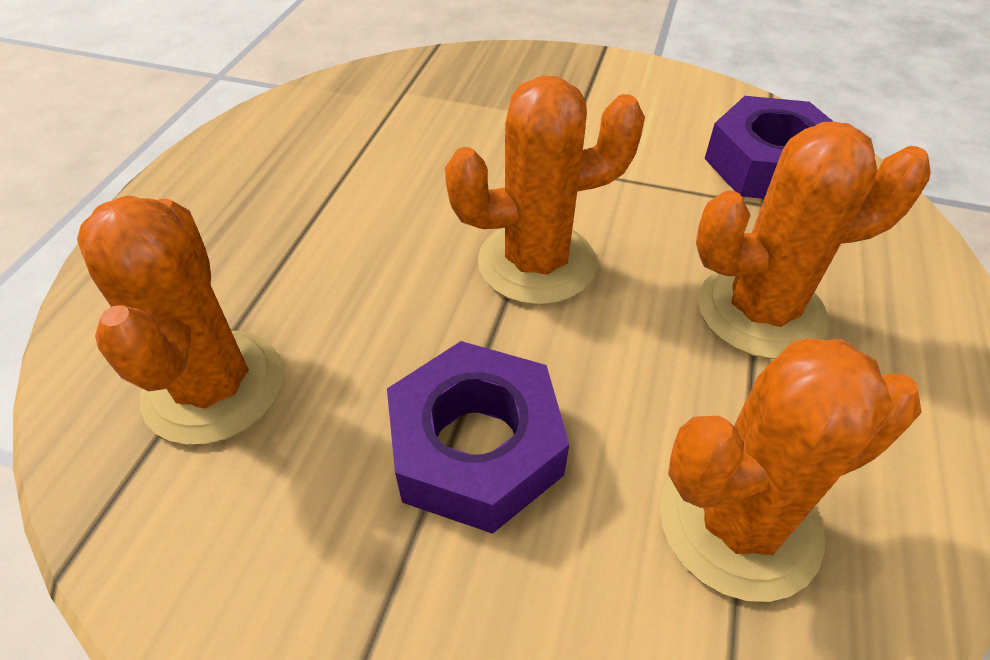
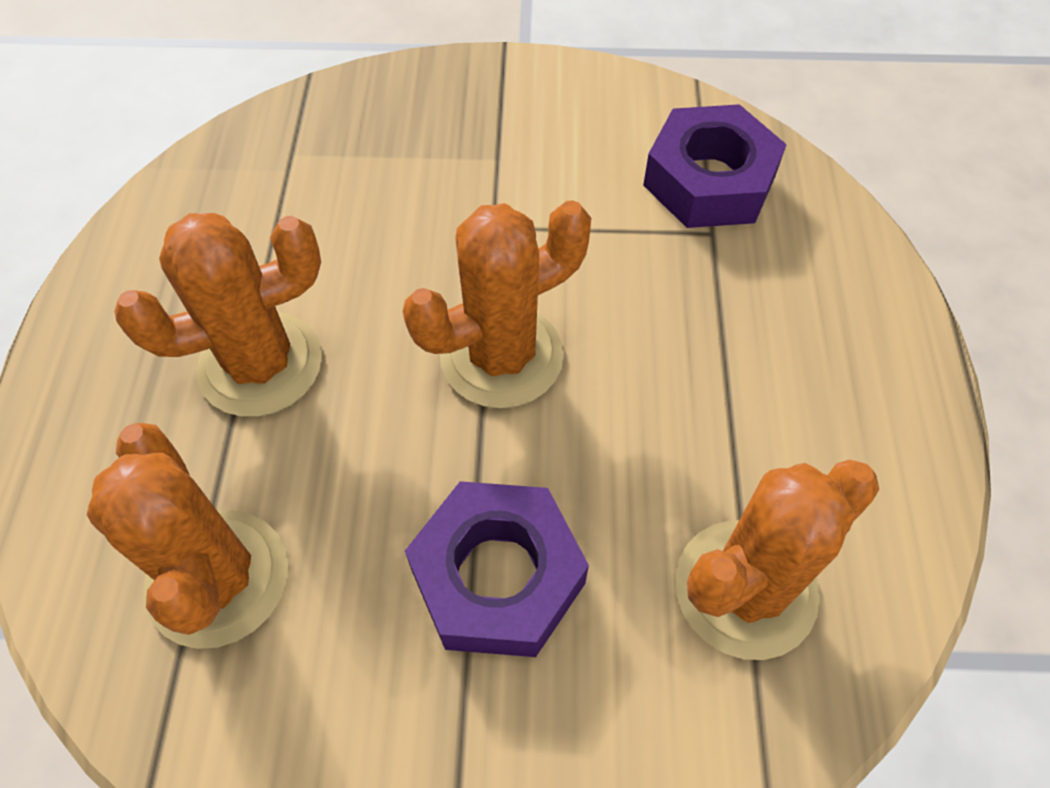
camera: 15 degrees left, 10 degrees up
(760, 311) = (729, 364): orange cactus -> orange cactus (260, 364)

